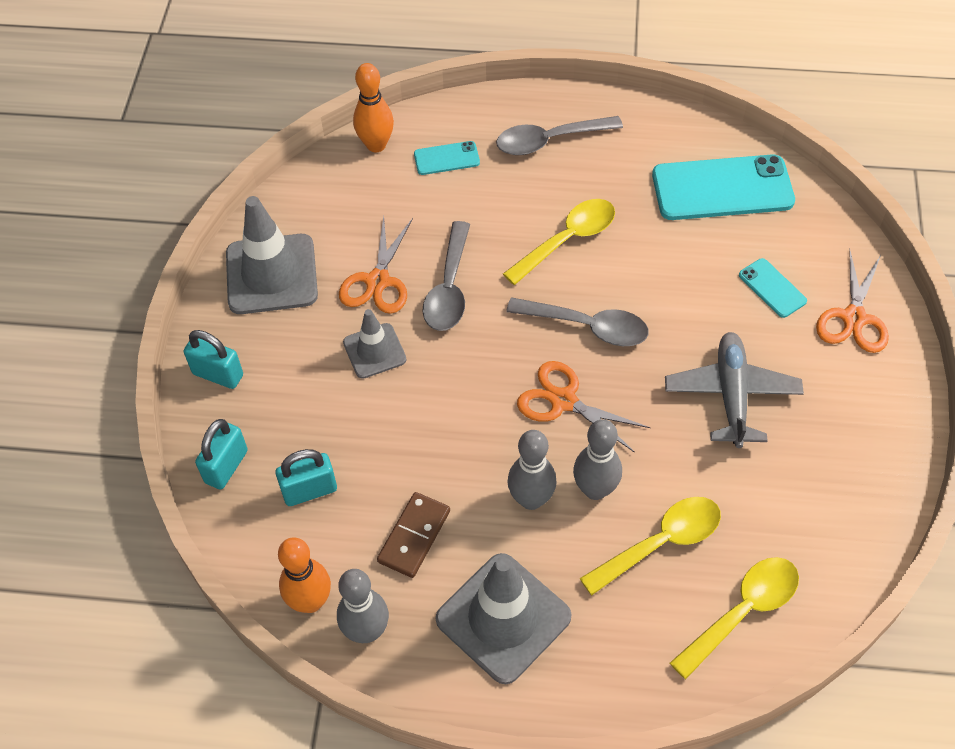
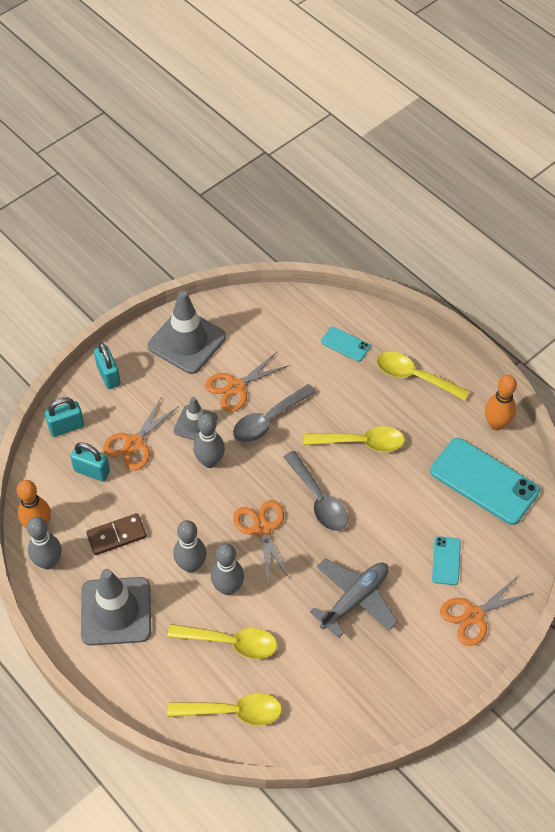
camera: 40 degrees right, 0 degrees up
(327, 423) = (134, 443): none -> orange scissors
(376, 145) = (315, 307): orange bowling pin -> orange bowling pin (496, 424)
(432, 377) = (210, 461): none -> grey bowling pin
(549, 140) = (414, 377): grey spoon -> yellow spoon

